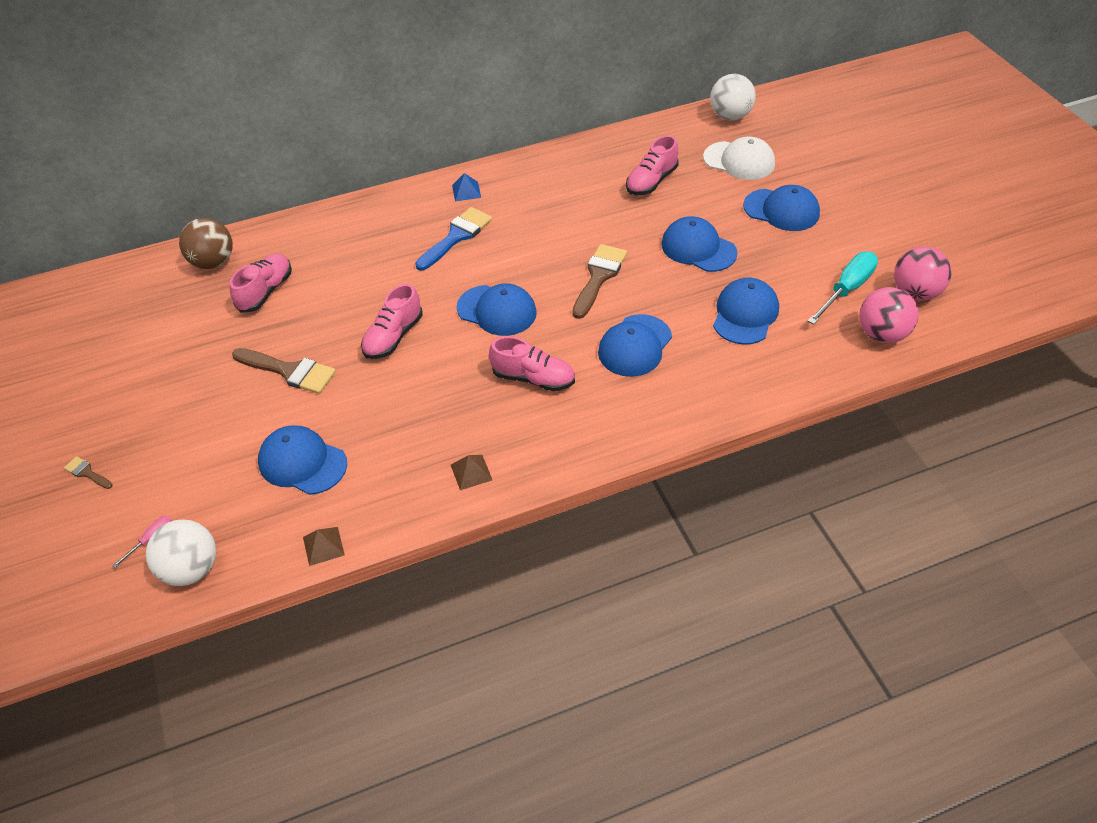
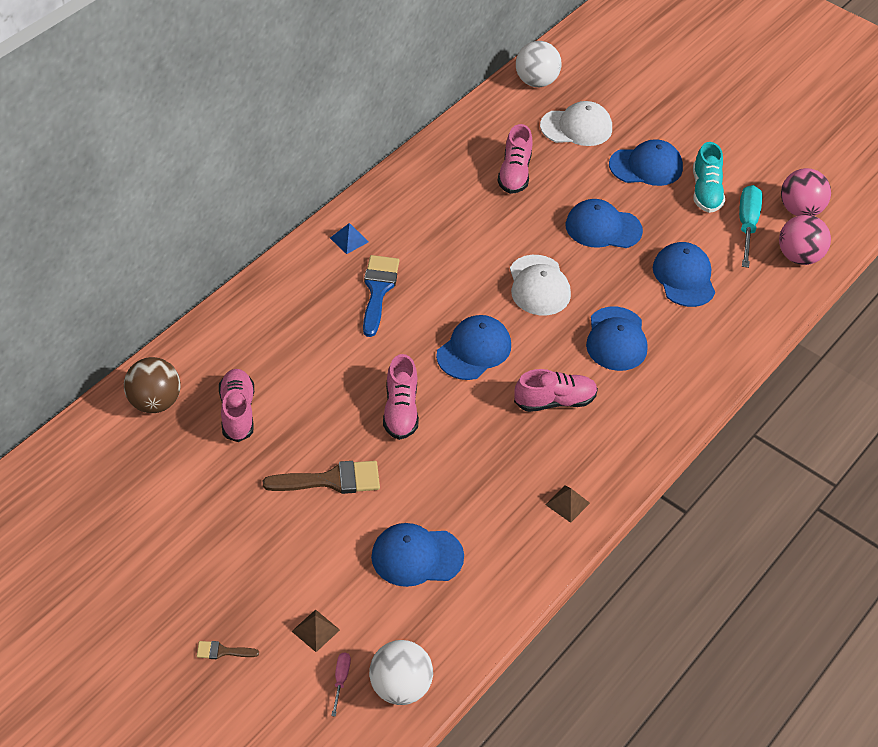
camera: 35 degrees left, 0 degrees up
(323, 546) = (496, 617): brown pyramid -> brown pyramid (315, 630)
(497, 310) = (474, 350): blue cap -> blue cap turned 45 degrees counterclockwise
(599, 277) = (539, 286): brown brush -> white cap
(826, 248) = (706, 191): none -> turquoise shoe

